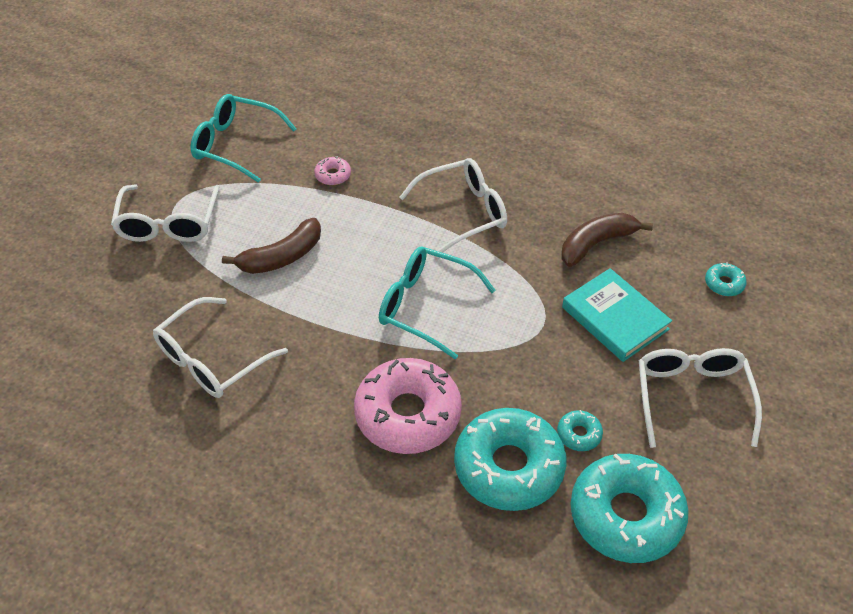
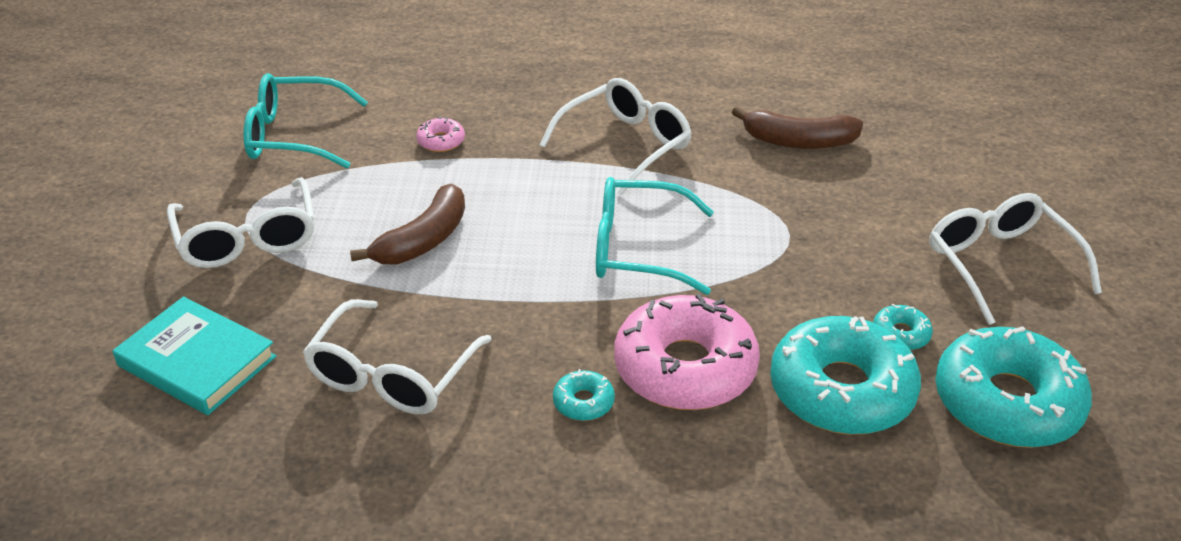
camera: 20 degrees left, 10 degrees down
(596, 244) = (798, 141): brown banana -> brown banana turned 120 degrees counterclockwise
(615, 318) = (866, 208): turquoise book -> turquoise book (197, 361)
(724, 284) = (961, 148): turquoise donut -> turquoise donut (583, 402)

